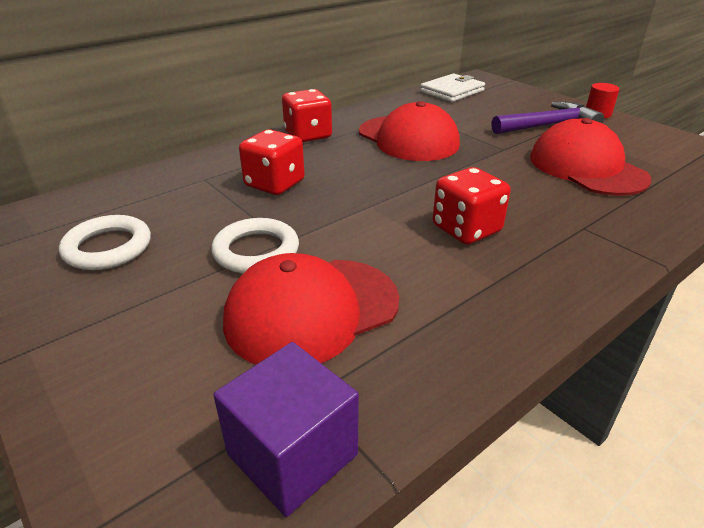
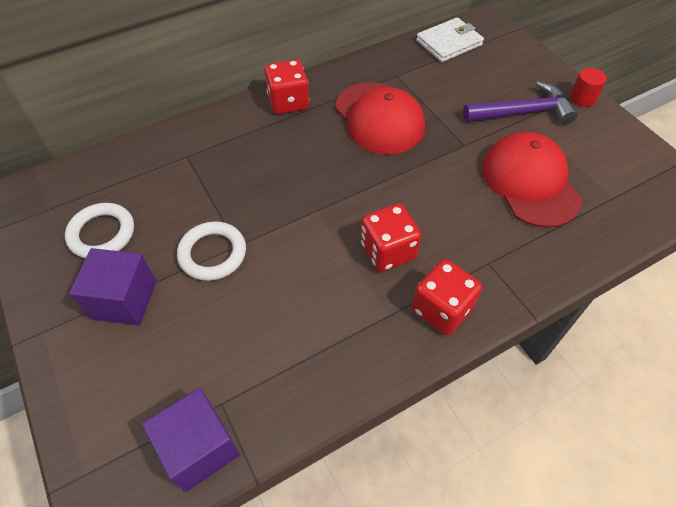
camera: 10 degrees right, 20 degrees up
(146, 304) = (124, 300): none -> purple cube
(274, 184) = (244, 170): red dice -> red dice (442, 309)
(312, 310) = (240, 324): red cap -> none

